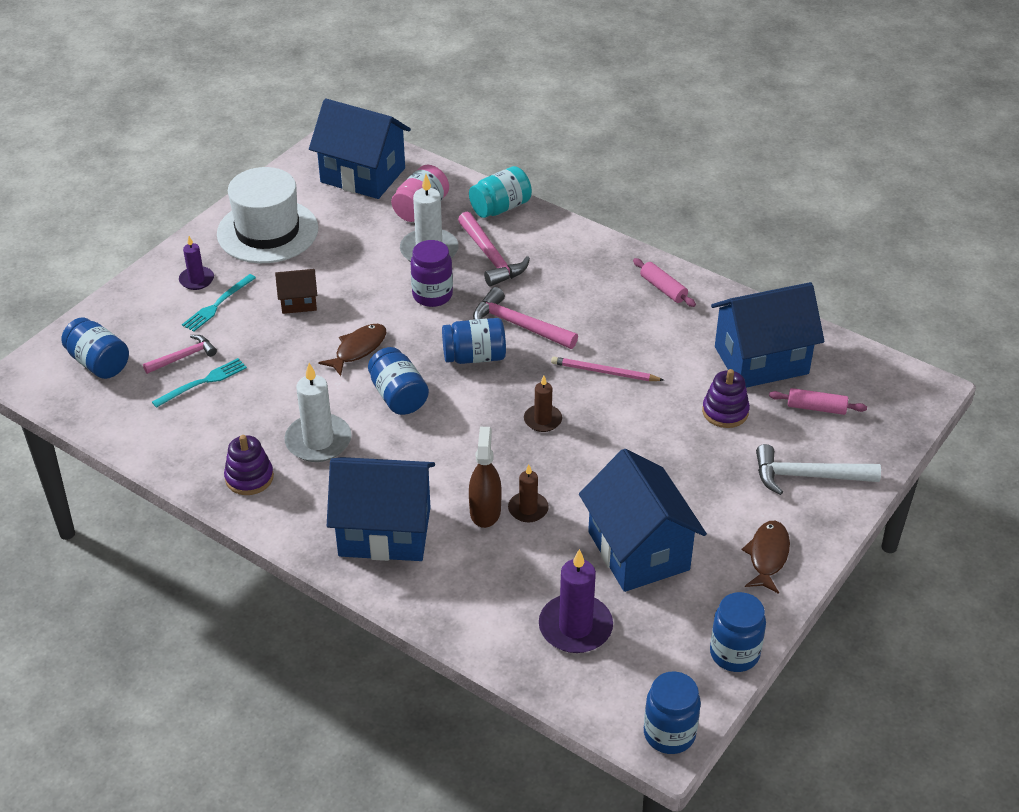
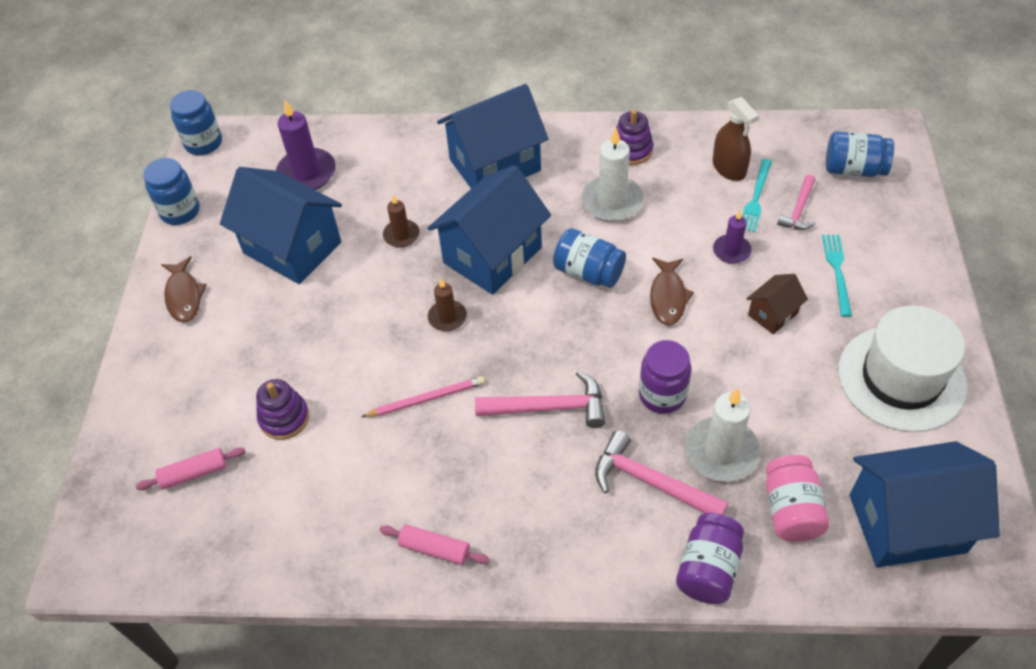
camera: 150 degrees right, 10 degrees up
(196, 280) = (888, 285): purple candle -> purple candle (731, 251)
(474, 356) = (559, 348): blue jar -> none
(485, 511) = (433, 217): brown spray bottle -> brown spray bottle (729, 168)
(500, 207) = (708, 569): turquoise jar -> purple jar
(761, 360) = (276, 504): blue house -> blue house (492, 255)
(808, 476) = (176, 389): white hammer -> none

